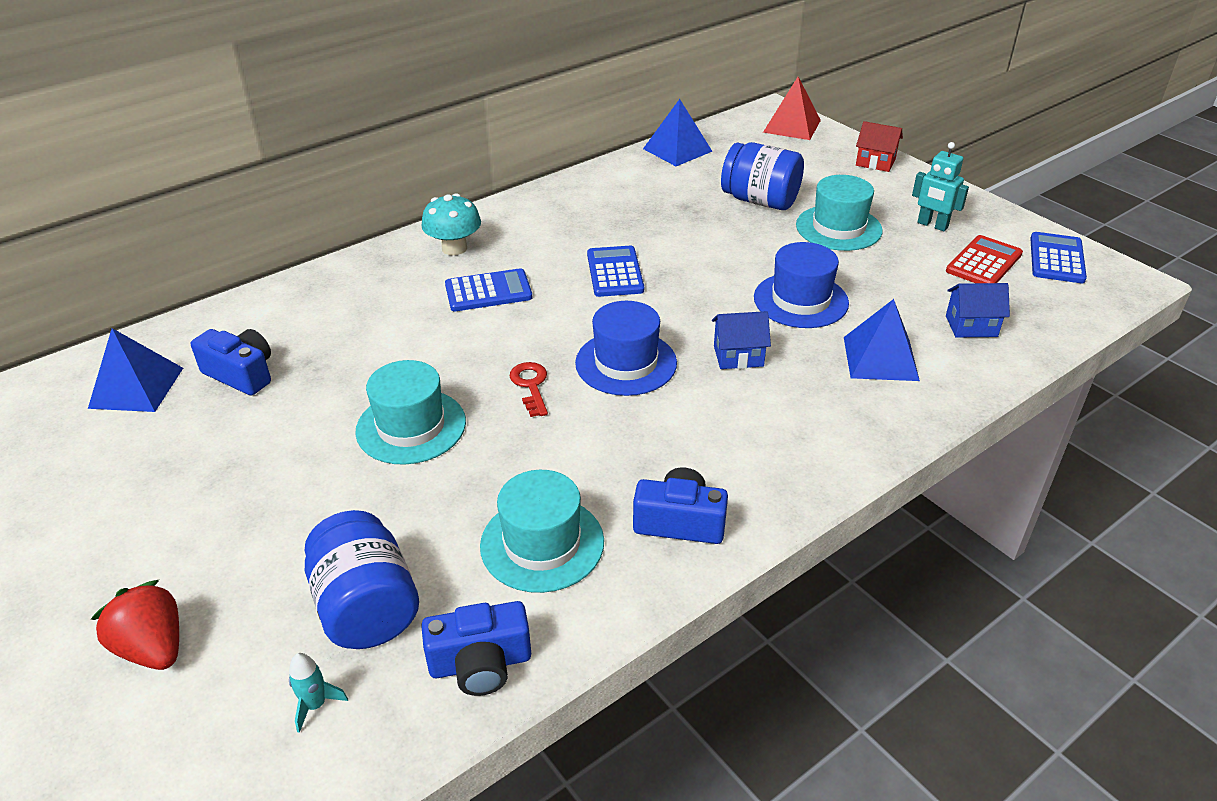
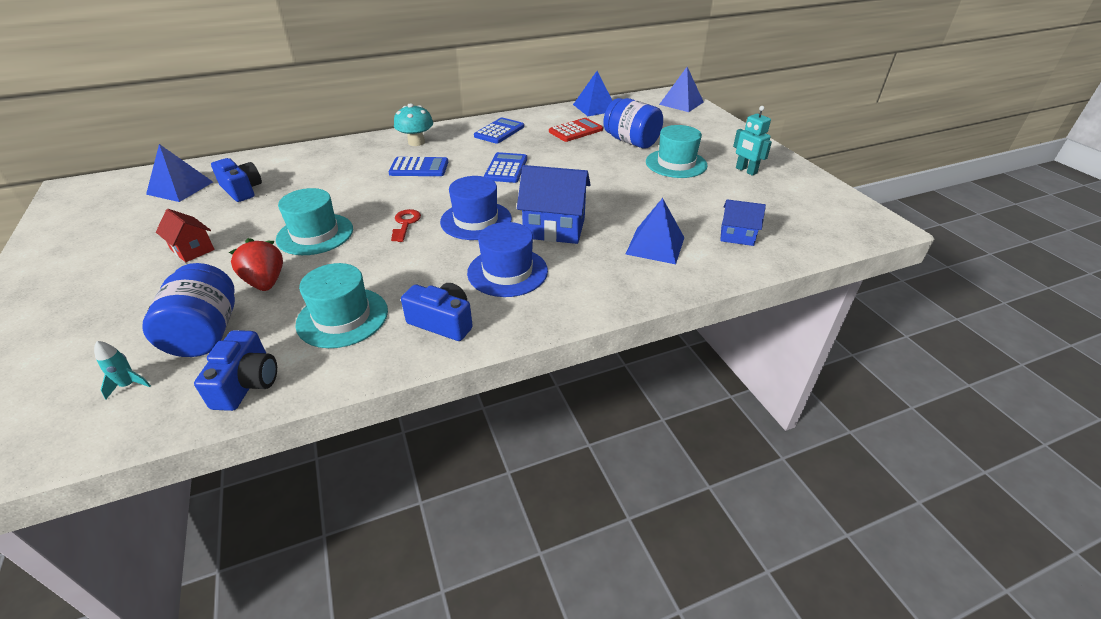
camera: 15 degrees right, 0 degrees up
(153, 648) = (68, 329): red strawberry -> red strawberry (266, 282)
(480, 664) = (247, 383): blue camera -> blue camera turned 90 degrees counterclockwise
(738, 356) = (554, 228): blue house -> blue house, size x1.72
(792, 126) = (681, 103): red pyramid -> blue pyramid
(800, 300) = (620, 202): blue hat -> blue hat (507, 272)
(875, 162) = (727, 129): red house -> red house (193, 250)
(984, 263) = (771, 198): red calculator -> red calculator (576, 131)
(1057, 259) = (830, 203): blue calculator -> blue calculator (499, 131)

